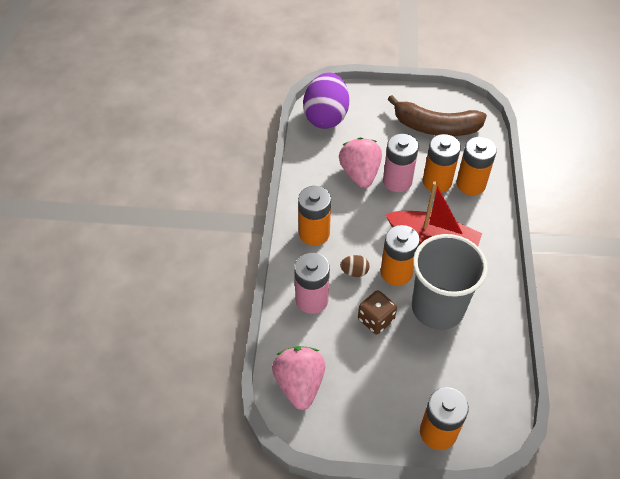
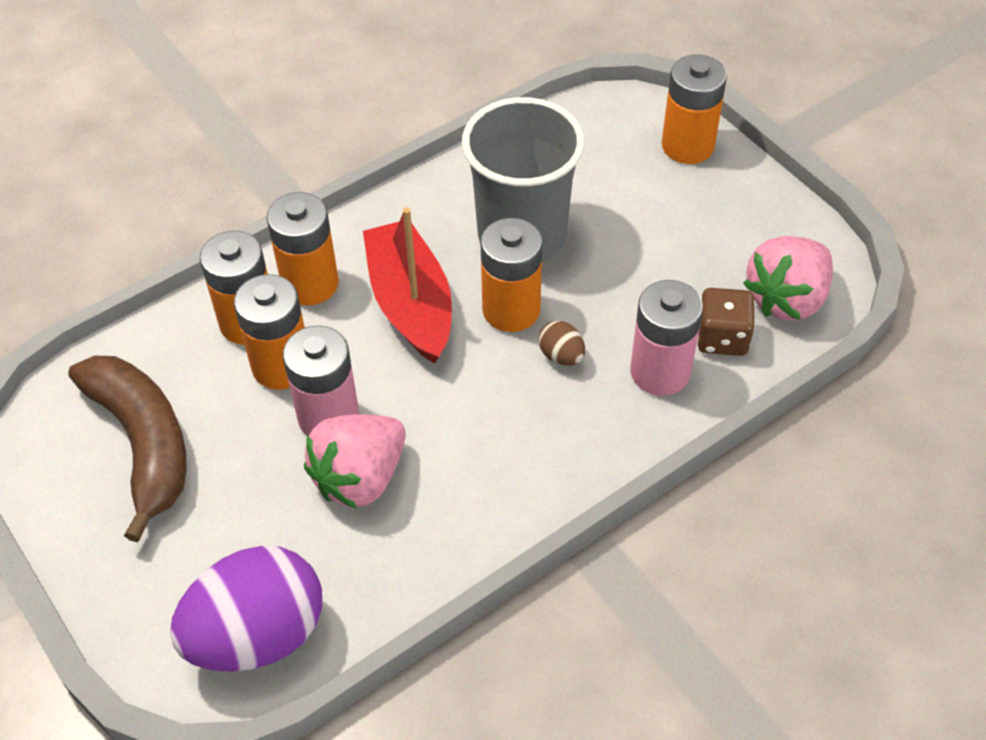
camera: 130 degrees left, 0 degrees up
(314, 233) = (546, 452): orange battery -> orange battery (310, 284)
(376, 319) = (610, 284): brown dice -> brown dice (722, 338)

